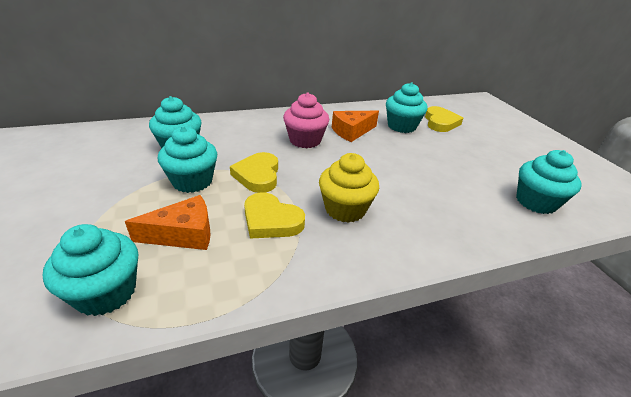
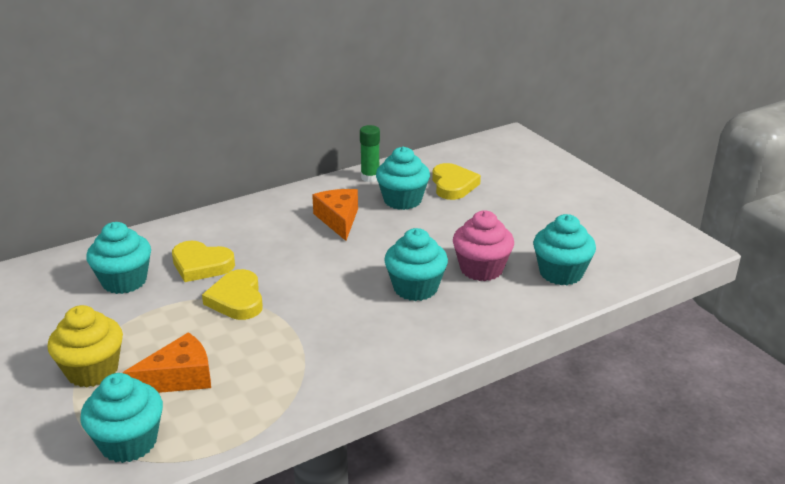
camera: 10 degrees left, 5 degrees down
(192, 181) = (161, 320): turquoise cupcake -> turquoise cupcake (415, 288)
(271, 220) = (269, 346): yellow heart -> yellow heart (201, 265)
(305, 140) = (281, 243): pink cupcake -> pink cupcake (481, 269)
(345, 209) = (348, 320): yellow cupcake -> yellow cupcake (92, 371)
(352, 131) = (338, 220): orange cheese -> orange cheese turned 120 degrees clockwise
(379, 108) = (370, 177): none -> green glue stick

